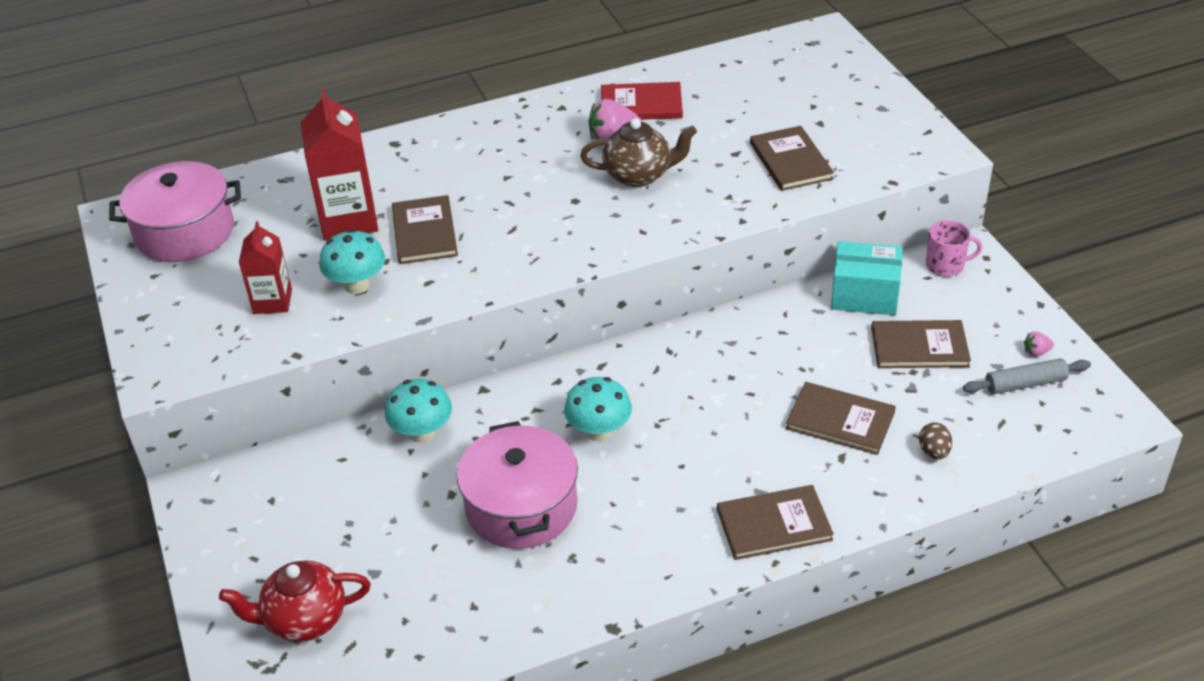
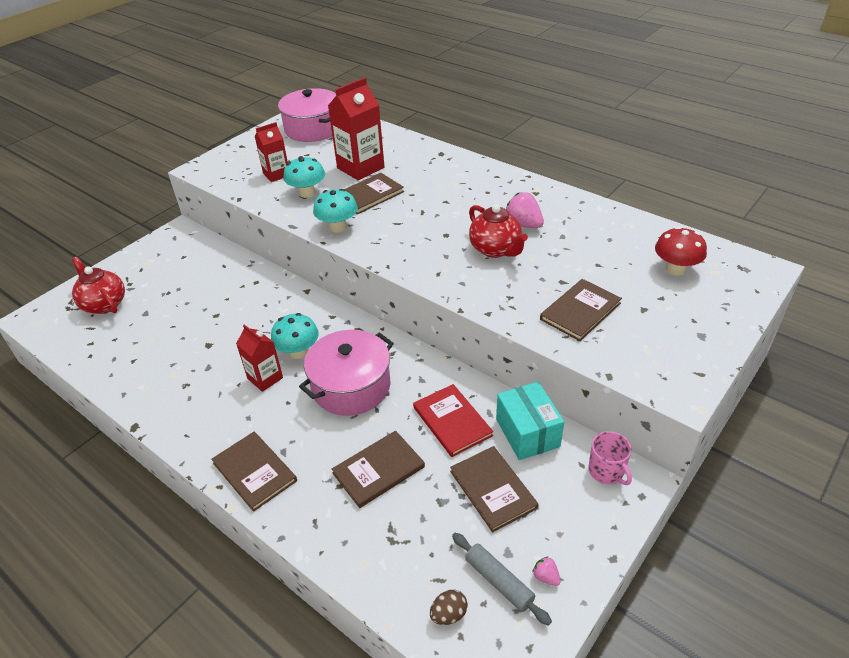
camera: 60 degrees right, 0 degrees up
(422, 433) = (258, 284): turquoise mushroom -> turquoise mushroom (338, 227)
(521, 506) = (218, 346): pink pot -> pink pot (351, 386)
(622, 475) = (265, 378): none -> red carton
(639, 175) = (495, 249): brown teapot -> red teapot
(641, 105) = (573, 221): red book -> red book (452, 421)
(779, 79) = (675, 269): none -> red mushroom
(840, 420) = (378, 470): brown book -> brown book turned 60 degrees clockwise
(934, 452) = (378, 542): brown egg -> brown egg (448, 614)

